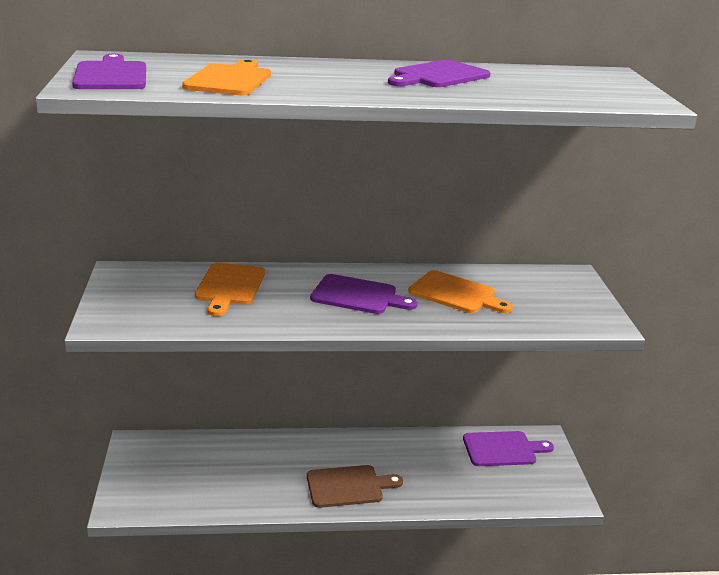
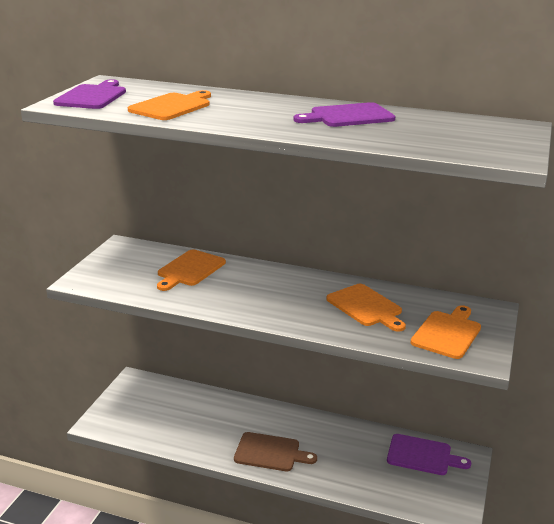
camera: 25 degrees right, 0 degrees up
(358, 296) = (282, 294): purple cutting board -> none
(554, 305) = (447, 333): none -> orange cutting board

